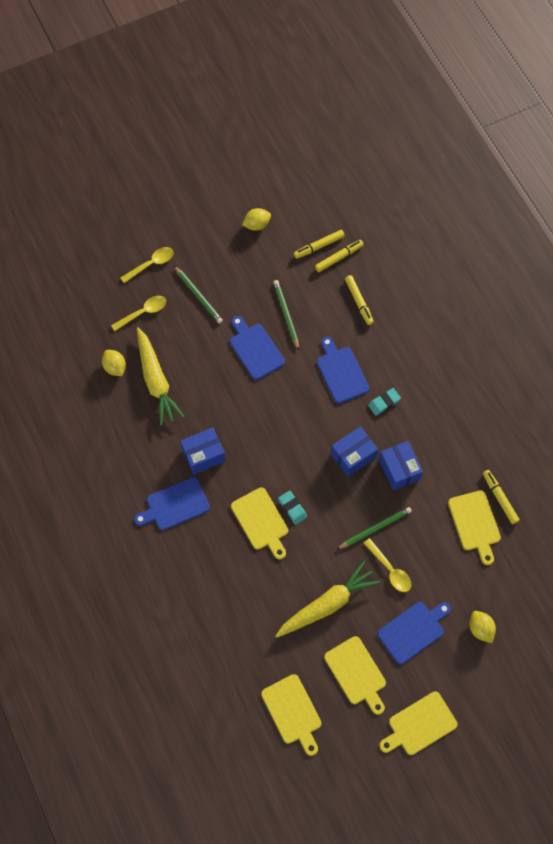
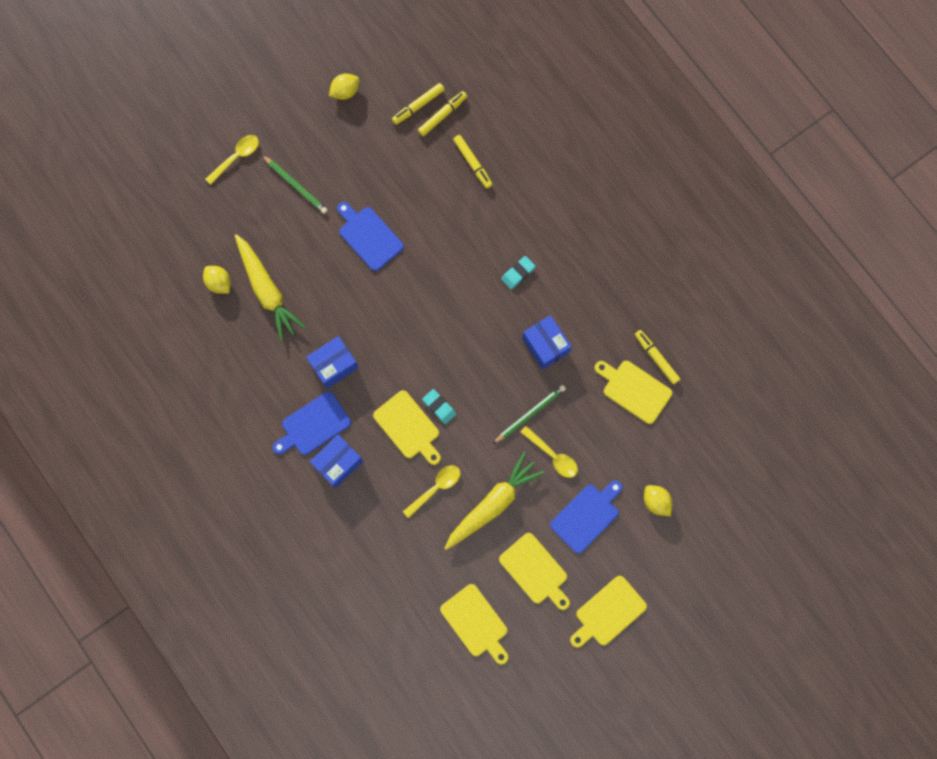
camera: 10 degrees left, 10 degrees up
(143, 312) = (238, 215): yellow spoon -> yellow spoon (436, 488)
(286, 314) = (395, 191): green pencil -> none
(341, 372) = (466, 247): blue cutting board -> none
(353, 456) = (494, 338): blue box -> blue box (338, 463)
(475, 523) = (634, 390): yellow cutting board -> yellow cutting board turned 150 degrees clockwise

